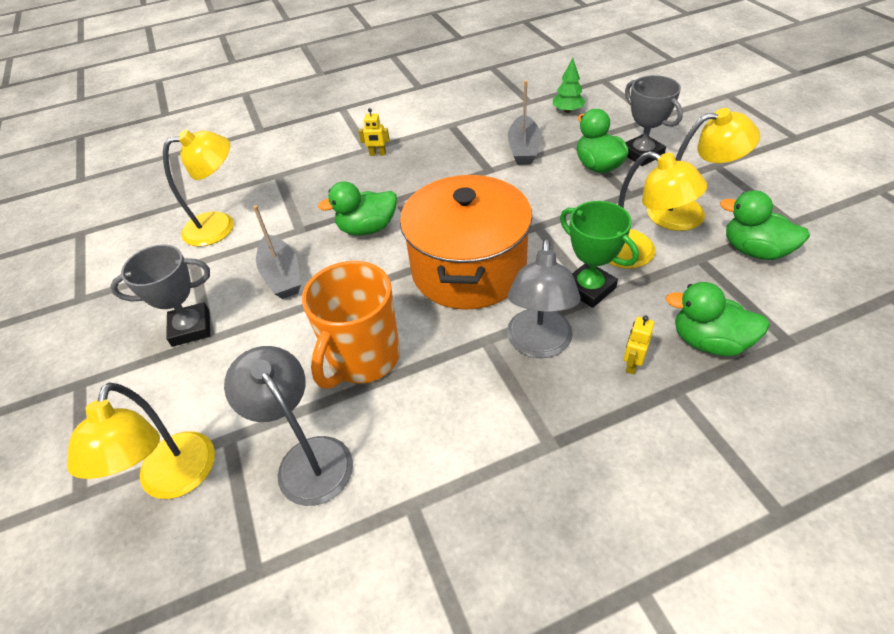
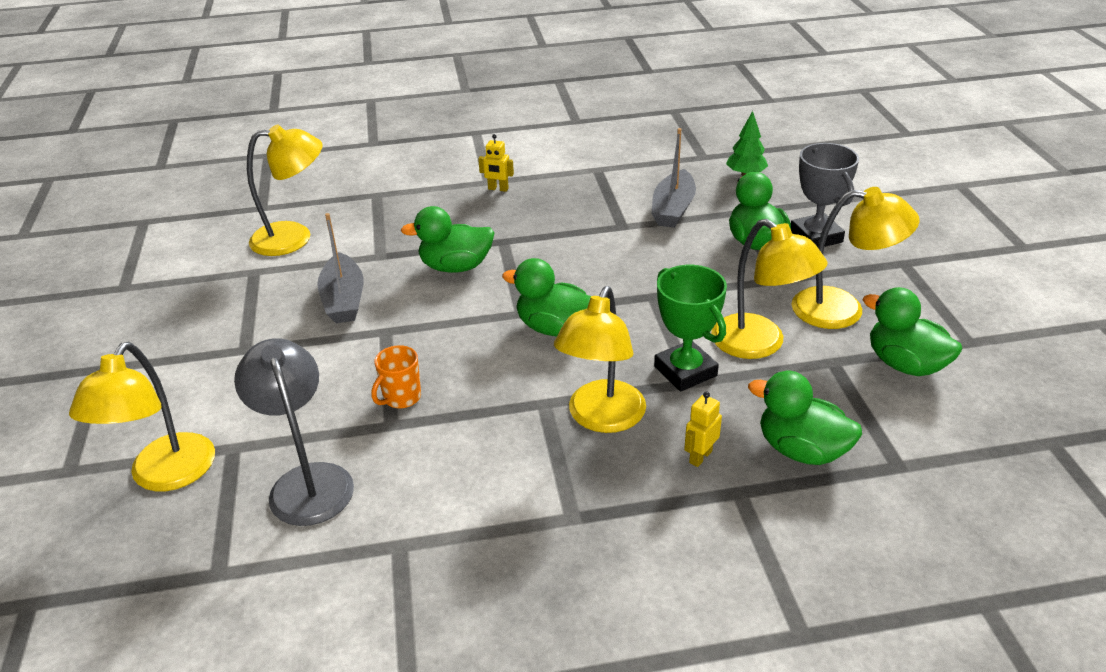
camera: 10 degrees right, 10 degrees down
(191, 328) = (229, 336): grey trophy -> none
(363, 359) = (401, 398): orange mug -> orange mug, size x0.46
(468, 269) = (554, 328): orange pot -> green duck
(539, 345) = (601, 418): grey lamp -> yellow lamp

